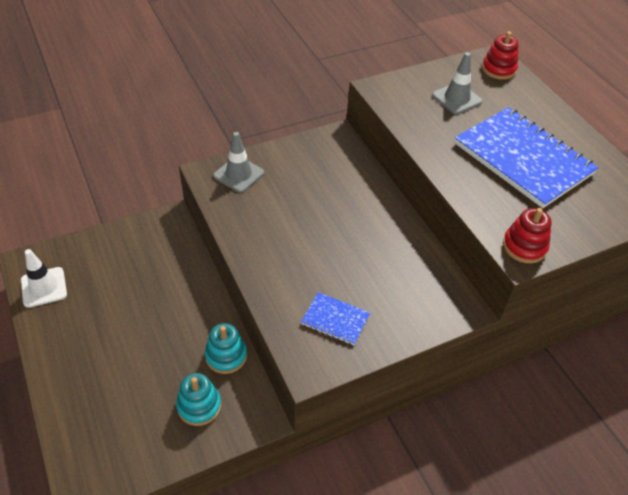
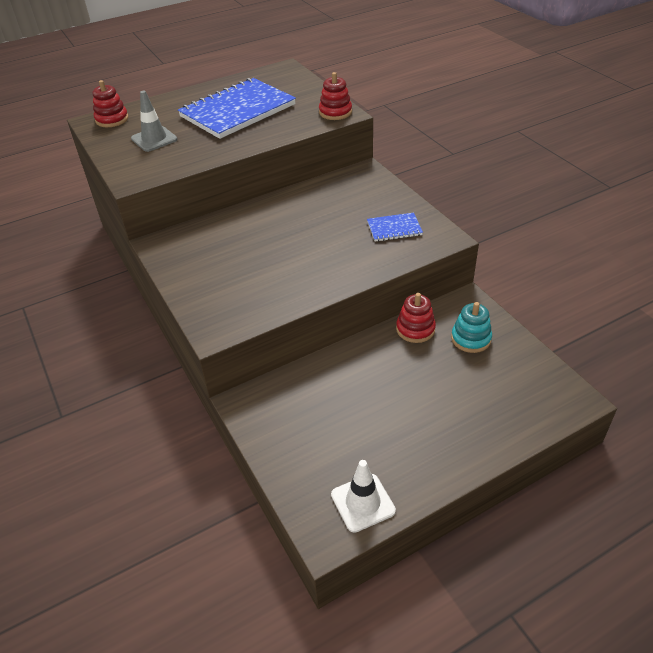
camera: 90 degrees left, 5 degrees down
(226, 356) = (415, 329): turquoise stacking toy -> red stacking toy
(238, 174) = (217, 306): grey traffic cone -> none
(335, 320) = (394, 228): blue notebook -> blue notebook turned 60 degrees clockwise

